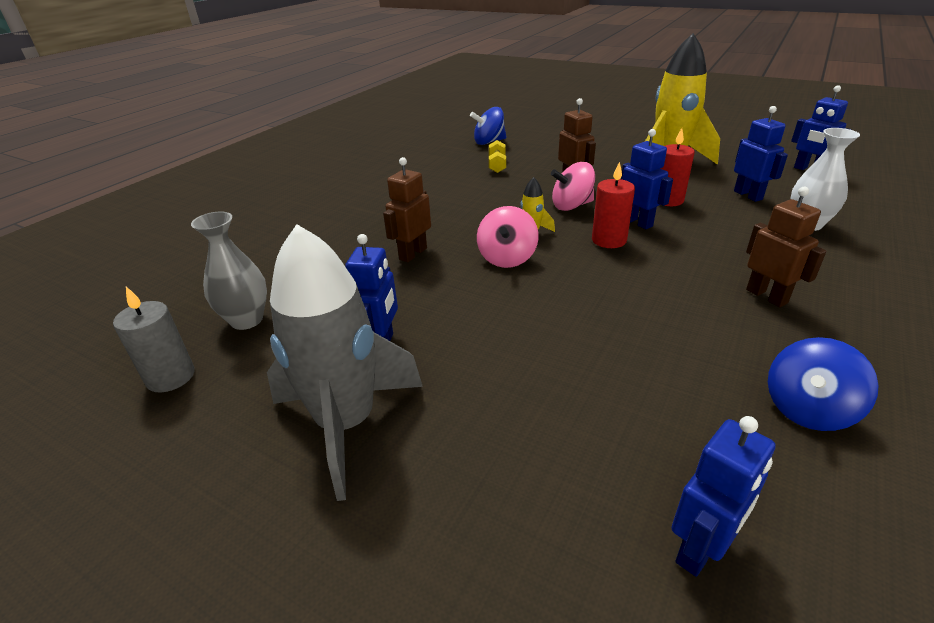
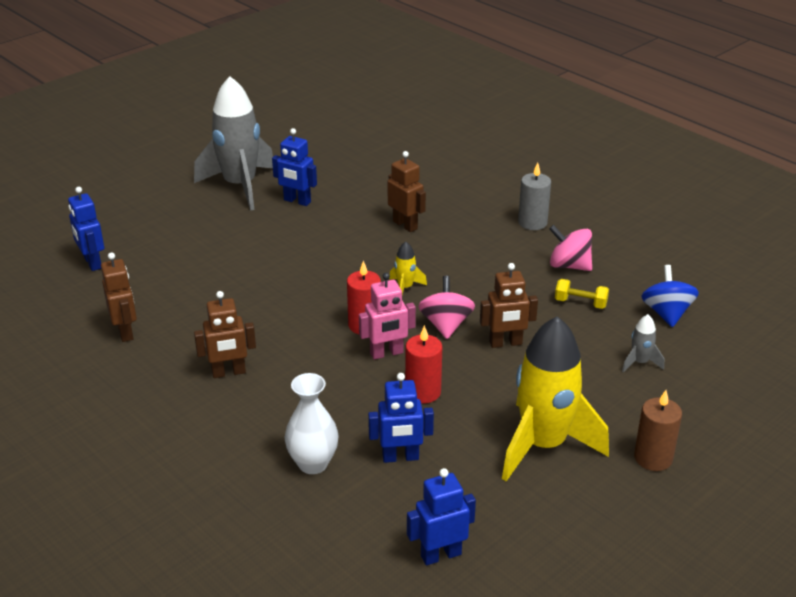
camera: 105 degrees right, 0 degrees up
(170, 377) = (318, 139): grey candle -> grey candle (532, 222)
(246, 320) = (359, 159): grey vase -> none
(507, 258) = (369, 266): pink spinning top -> pink spinning top (569, 265)
(552, 144) = (639, 362): none -> grey rocket
(637, 222) = (386, 353): blue robot -> pink robot
(641, 133) = (653, 458): none -> brown candle
(808, 409) = (125, 332): blue spinning top -> brown robot

